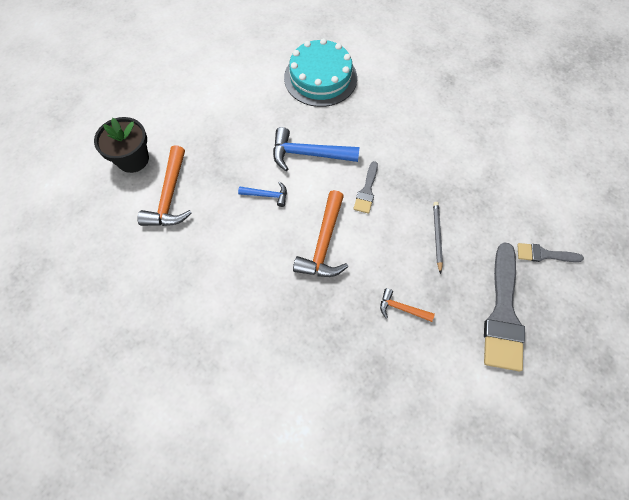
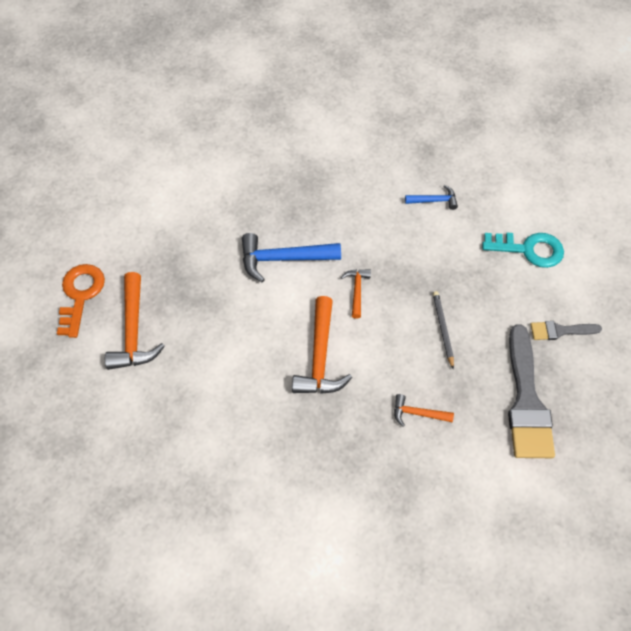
camera: 10 degrees left, 5 degrees down
(133, 159) = (80, 295): black flower pot -> orange key
(267, 195) = (245, 313): blue hammer -> blue hammer (434, 201)
(320, 78) = (280, 168): turquoise cake -> none
(367, 191) = (357, 291): grey brush -> orange hammer
(526, 177) = (529, 249): none -> turquoise key

